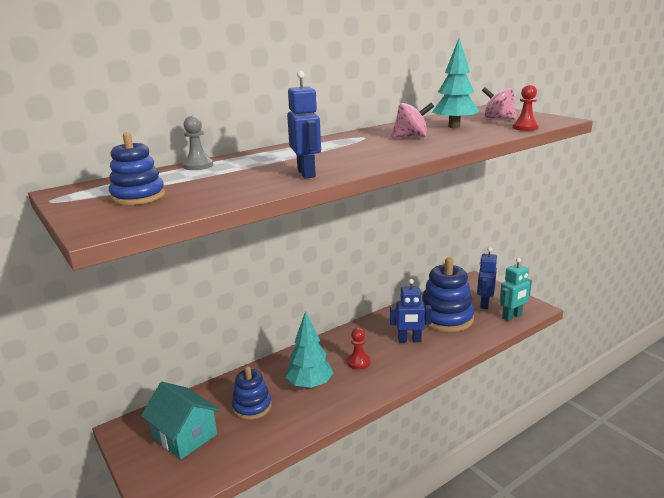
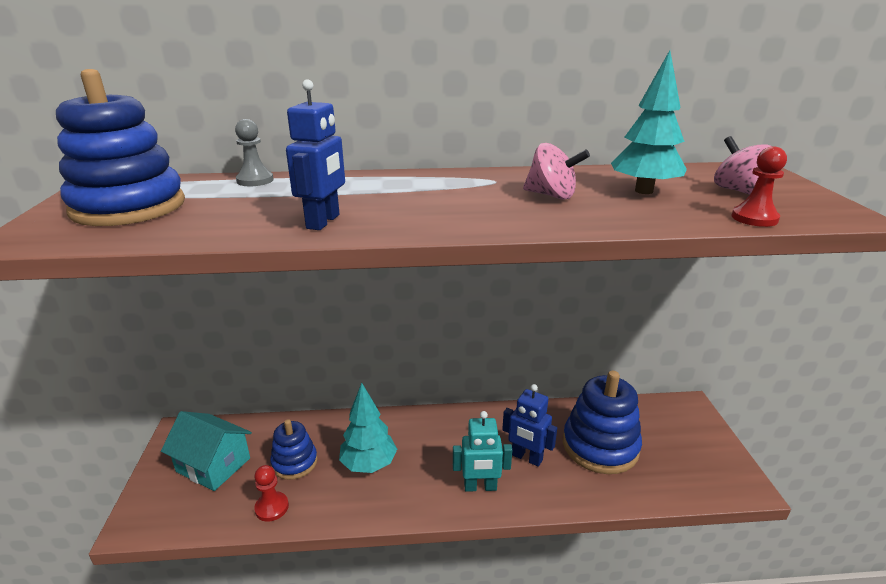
camera: 30 degrees right, 5 degrees up
(138, 196) = (129, 207): blue stacking toy -> blue stacking toy, size x1.72
(184, 435) = (213, 465): turquoise house -> turquoise house turned 45 degrees counterclockwise
(358, 362) = (443, 460): red pawn -> red pawn (272, 507)
(484, 304) = (672, 447): blue robot -> none
(512, 316) = (696, 484): turquoise robot -> turquoise robot (480, 487)

